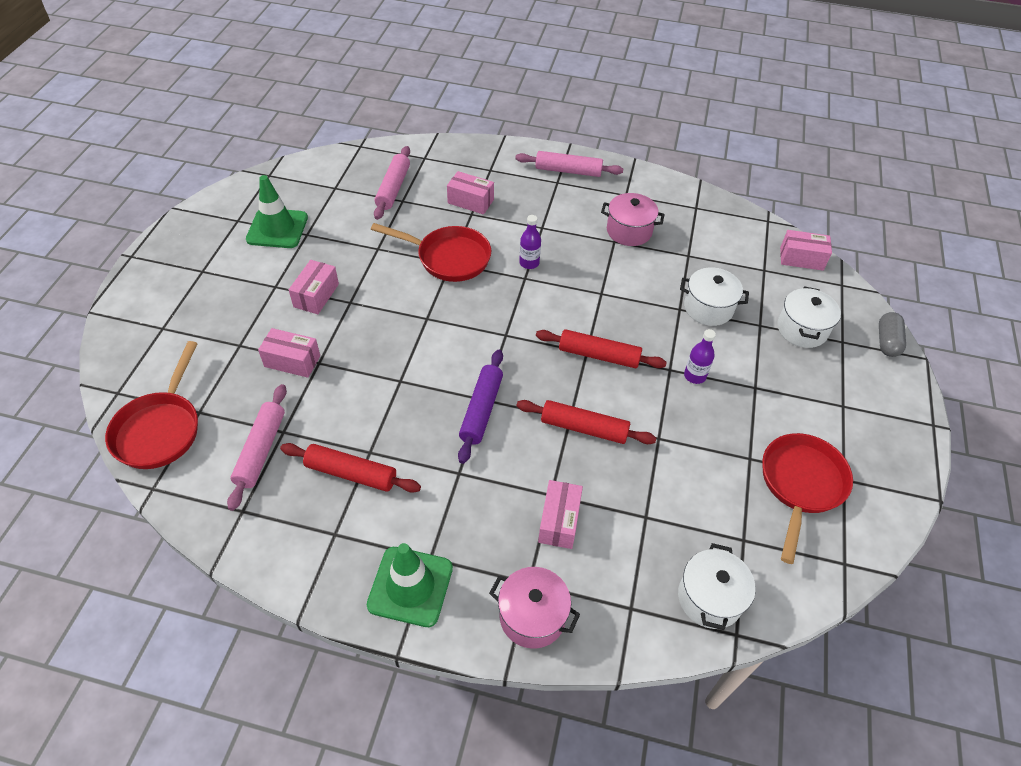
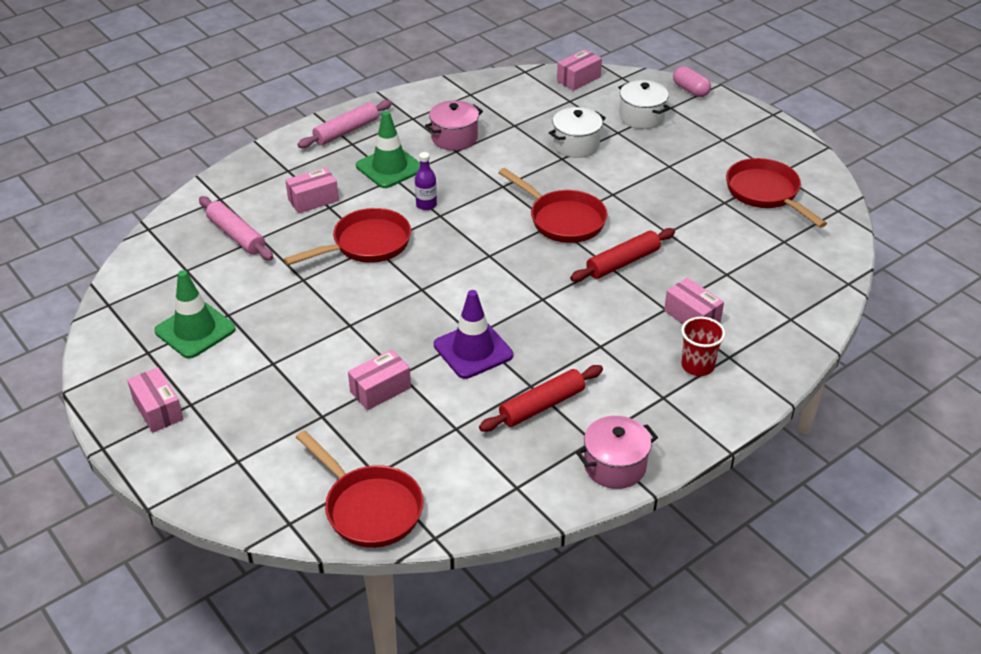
camera: 50 degrees left, 10 degrees down
(261, 450) = (462, 450): pink rolling pin -> none
(316, 295) = (316, 342): pink box -> pink box (158, 410)
(382, 390) = (473, 350): none -> purple traffic cone
(410, 586) = (678, 419): green traffic cone -> green traffic cone (389, 167)
(481, 410) = (552, 305): purple rolling pin -> none
(494, 563) = (697, 366): none -> red cup
(532, 616) = (757, 368): pink pot -> pink pot (615, 466)
(599, 355) = (563, 220): red rolling pin -> red pan
(694, 376) = (631, 186): purple bottle -> none
(709, 598) = (813, 280): white pot -> none
(887, 341) = (690, 90): grey capsule -> pink capsule

